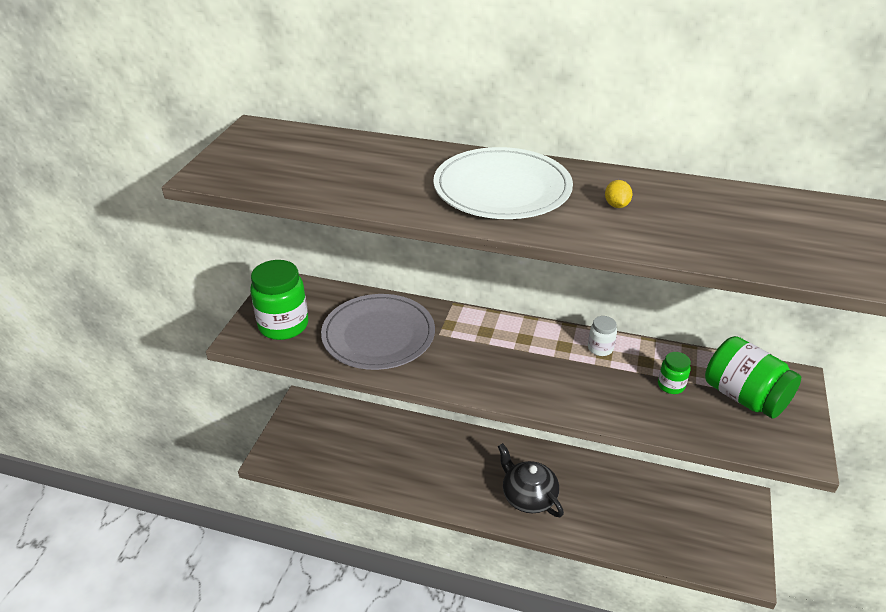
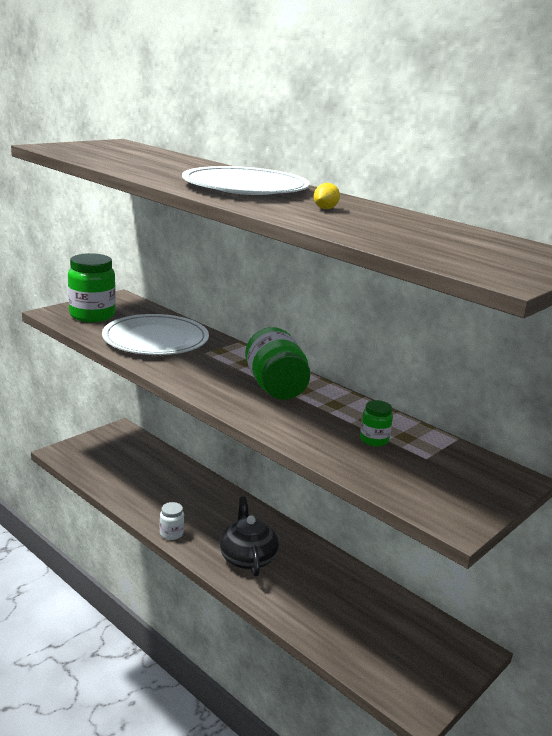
camera: 25 degrees right, 15 degrees down
(378, 335) = (155, 339): grey plate -> white plate
(600, 348) = (335, 400): white jar -> white jar (171, 533)
(744, 396) = (441, 469): green jar -> green jar (275, 387)

